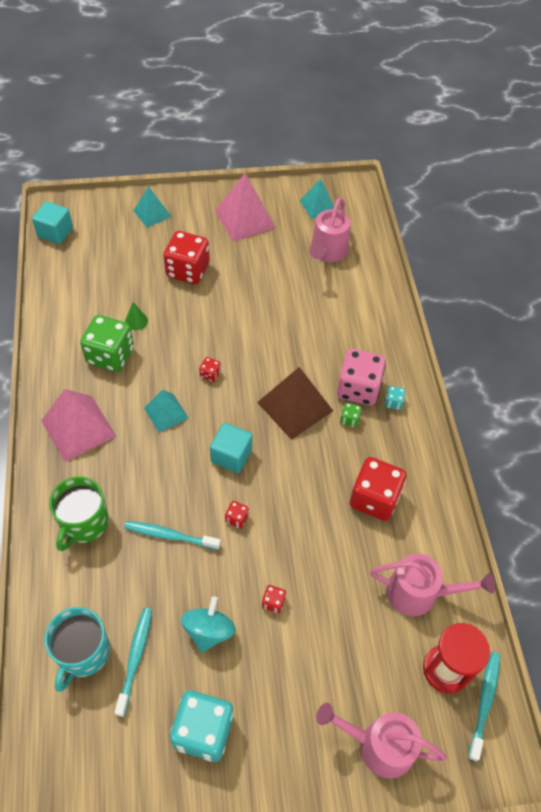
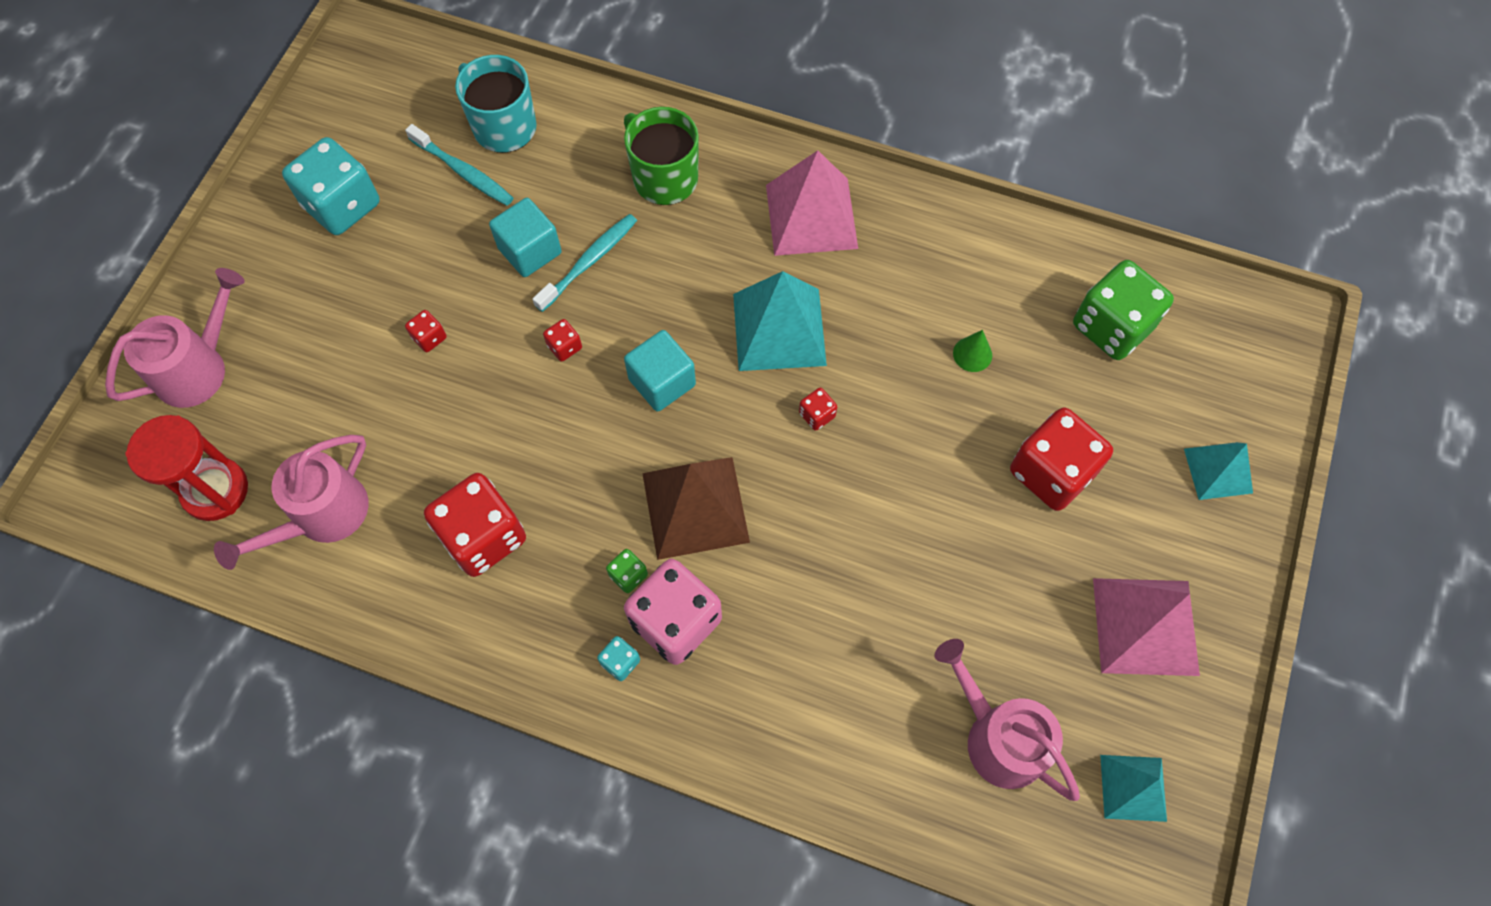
camera: 120 degrees right, 10 degrees up
(55, 232) = (1222, 306): turquoise cube -> turquoise cube (530, 251)
(110, 355) = (920, 296): green dice -> green dice (1112, 326)
(166, 413) = (779, 329): turquoise pyramid -> turquoise pyramid, size x1.65
(209, 631) = (443, 254): turquoise spinning top -> none
(484, 702) = (150, 512): turquoise toothbrush -> none

